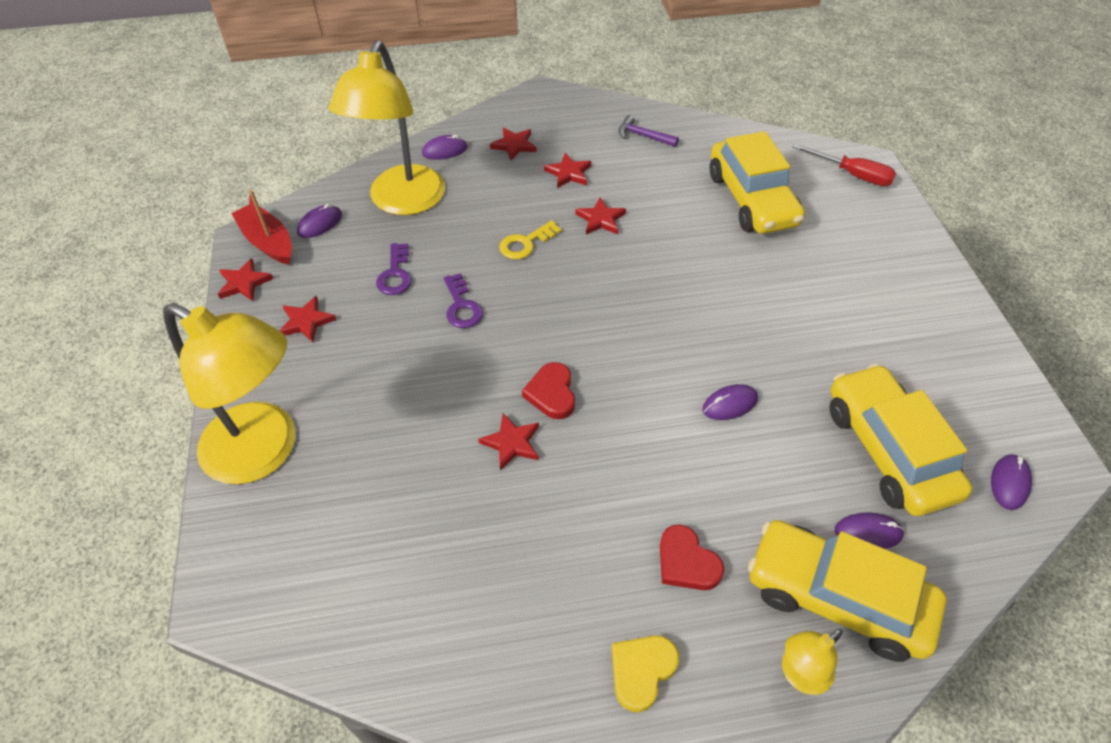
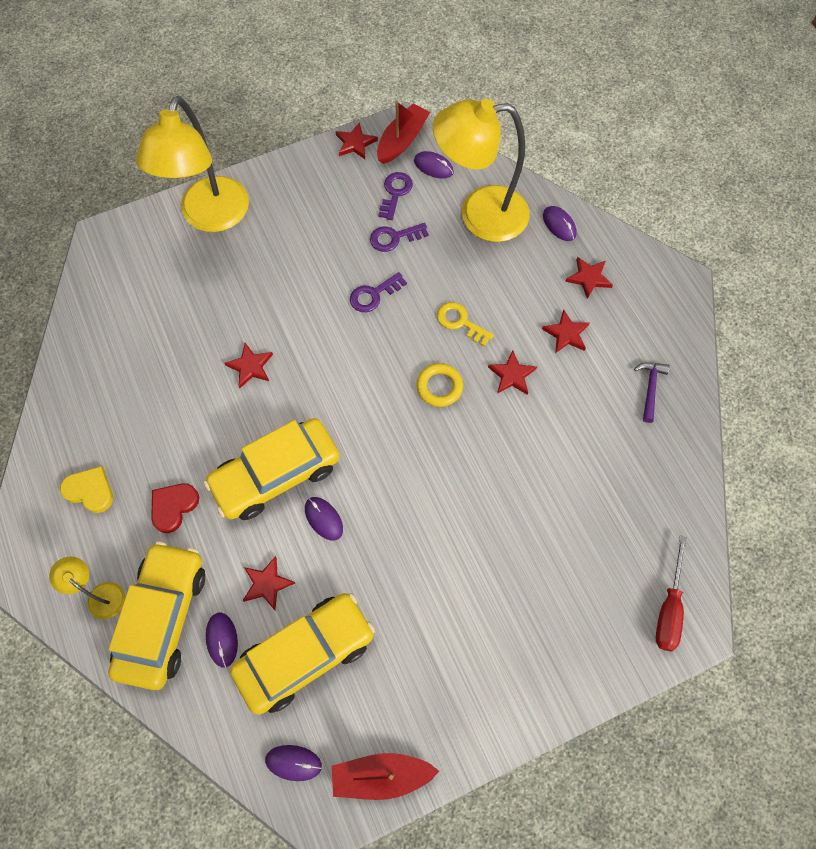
camera: 75 degrees right, 15 degrees up
(306, 321) = (329, 197): red star -> red star (267, 584)
(336, 262) = (395, 193): none -> purple key
(551, 393) = (302, 382): red heart -> none
(596, 275) = (439, 387): none -> yellow ring
(752, 199) = (589, 507): yellow car -> yellow car (276, 475)
(1016, 407) = (381, 775): none -> red boat

